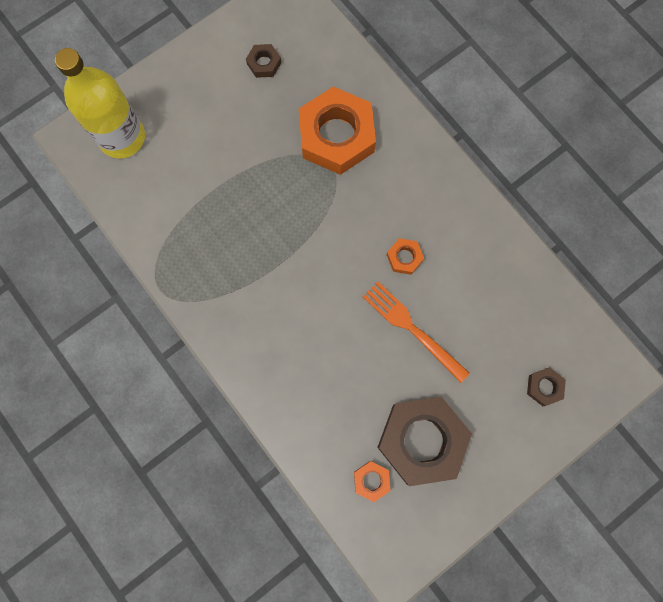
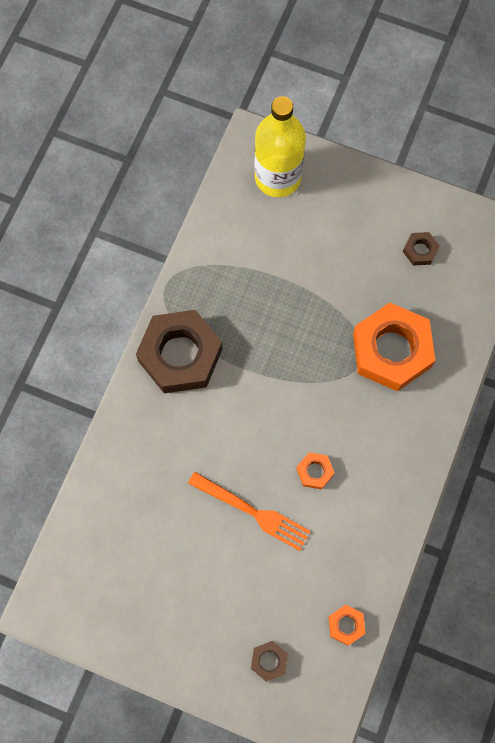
camera: 60 degrees right, 5 degrees down
(371, 480) = (102, 551): orange nut -> orange nut (346, 625)
(411, 328) = (254, 512): orange fork -> orange fork turned 105 degrees clockwise
(422, 440) = (160, 575): brown nut -> brown nut (180, 355)

